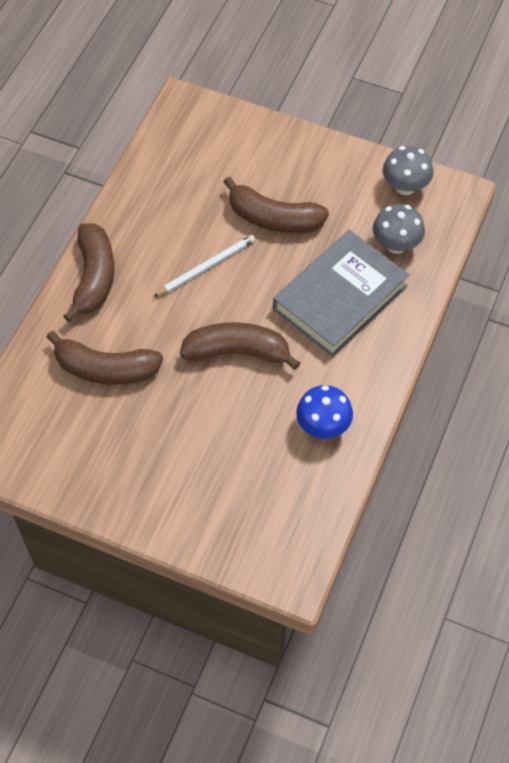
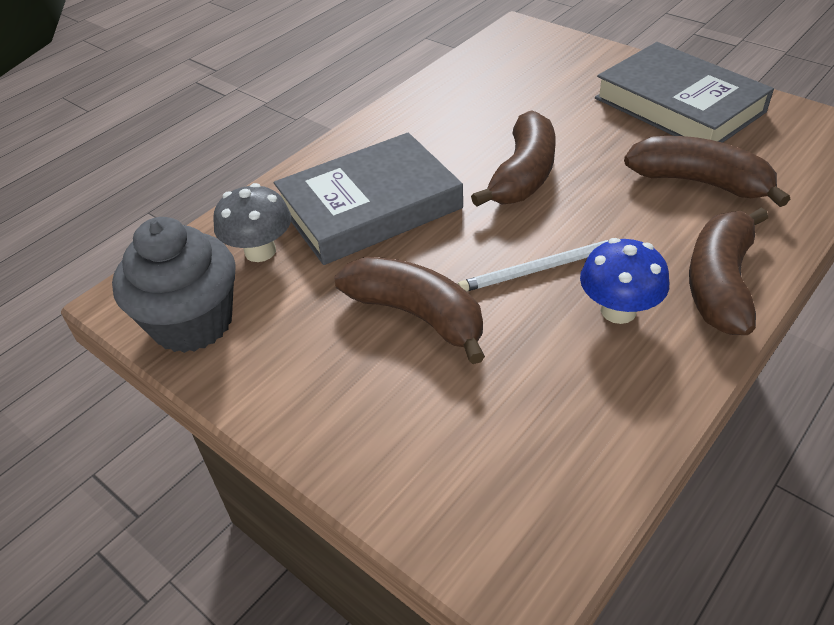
camera: 160 degrees left, 15 degrees down
(122, 466) = (679, 105): none -> grey book
(237, 352) = (523, 175): brown banana -> brown banana turned 90 degrees counterclockwise
(323, 426) = (448, 107): blue mushroom -> blue mushroom (618, 310)
(405, 186) = (192, 323): grey mushroom -> grey cupcake

